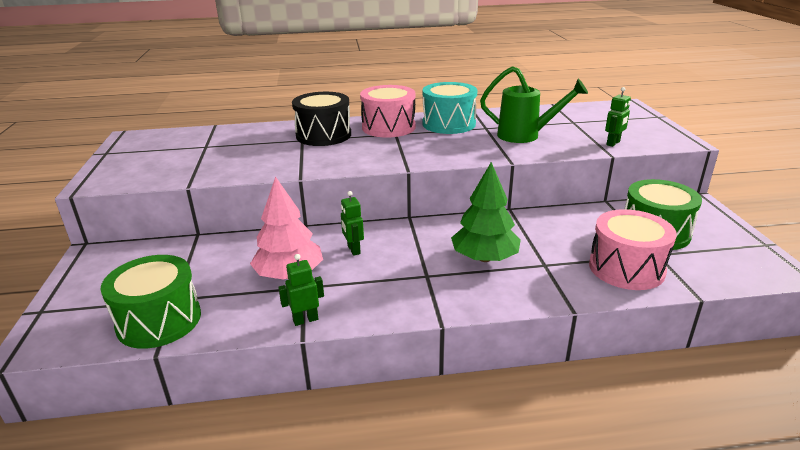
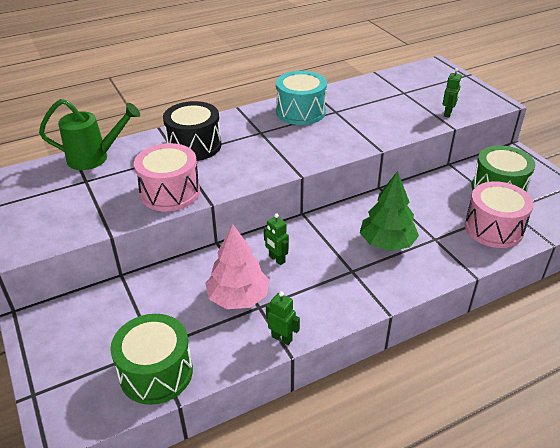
camera: 20 degrees left, 10 degrees up
(305, 320) = (282, 338): green robot -> green robot turned 75 degrees clockwise
(388, 127) = (249, 125): pink drum -> pink drum (170, 192)
(526, 136) = (375, 116): green watering can -> green watering can (95, 158)

